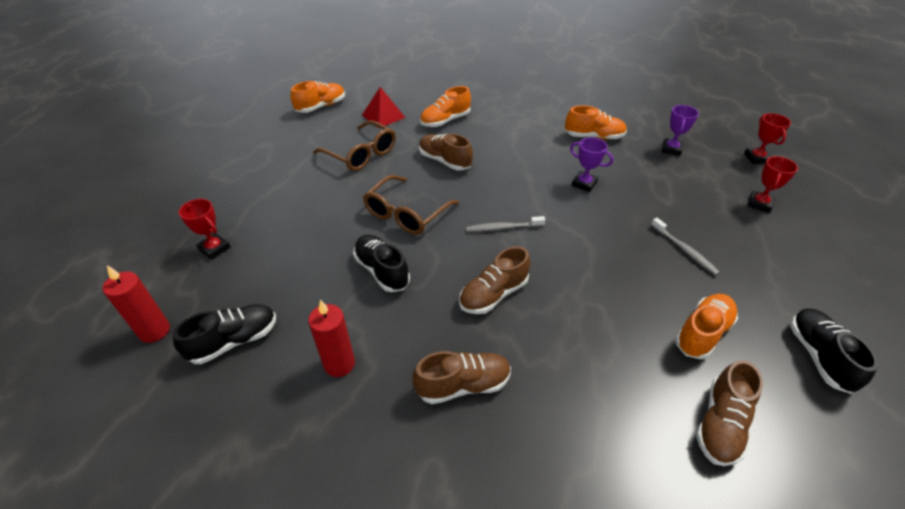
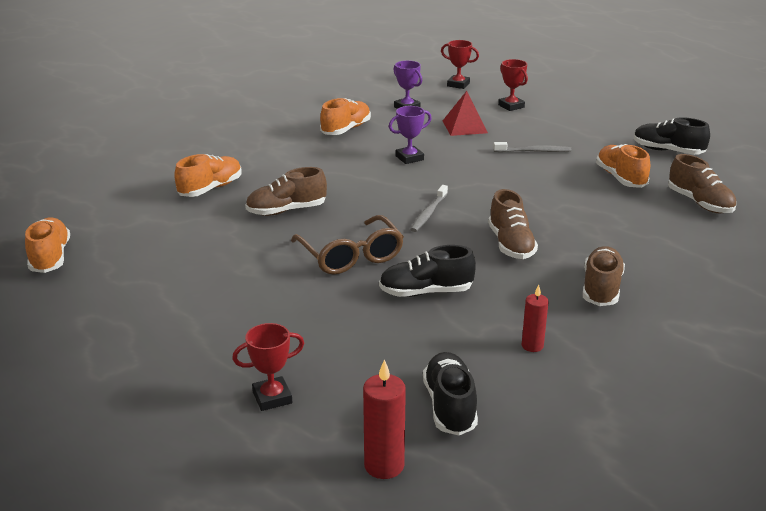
camera: 60 degrees left, 15 degrees down
(339, 364) = (532, 346): red candle -> red candle, size x0.65
(361, 154) = (205, 255): brown glasses -> none
(383, 116) = (143, 222): red pyramid -> red pyramid (464, 127)
(445, 121) = (210, 189): orange shoe -> orange shoe turned 135 degrees counterclockwise

